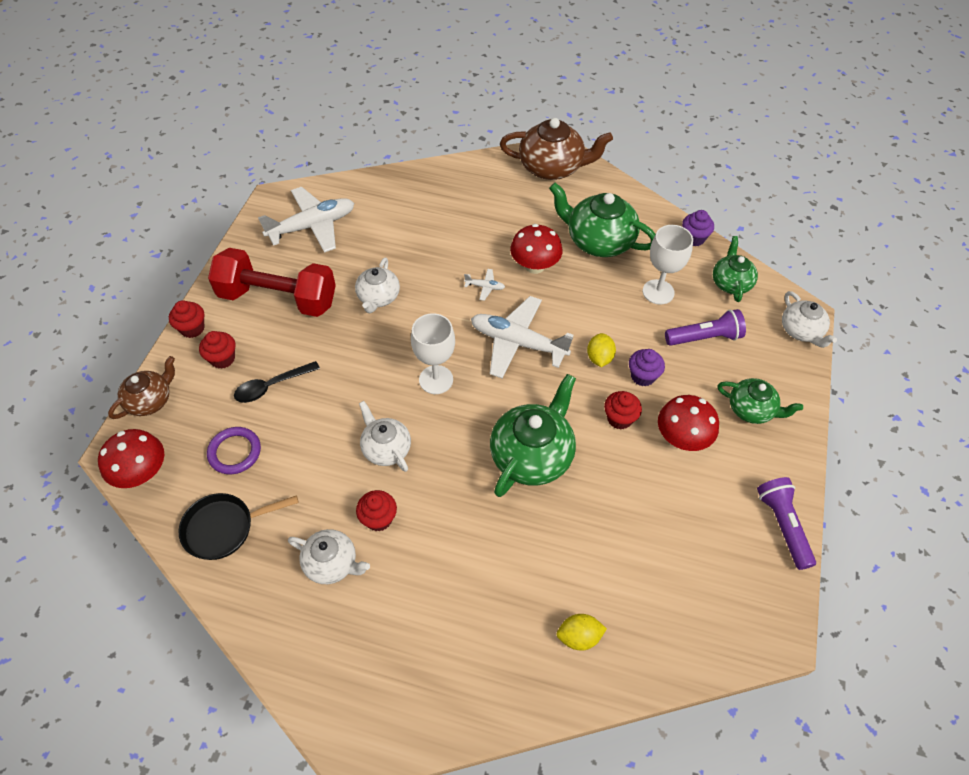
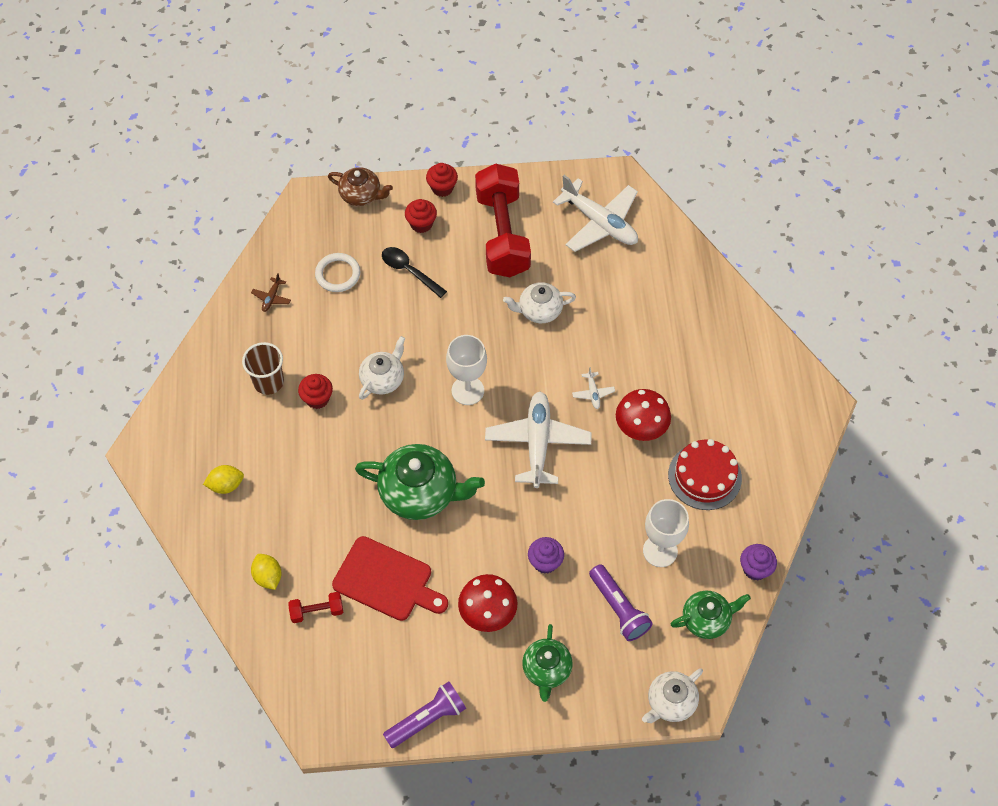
camera: 70 degrees right, 5 degrees up
(142, 473) = (296, 223): red mushroom -> none
(224, 528) = (271, 298): black pan -> brown plane
(235, 452) = (338, 274): purple ring -> white ring
(332, 563) = (268, 382): white teapot -> brown cup
(552, 167) = (792, 401): brown teapot -> none
(598, 241) = (704, 476): green teapot -> red cake
(599, 358) = (550, 518): yellow lemon -> yellow lemon (226, 485)
(619, 418) = (487, 554): red cupcake -> none
(621, 516) = (387, 580): none -> red cutting board
(636, 596) = (317, 611): none -> red dumbbell

